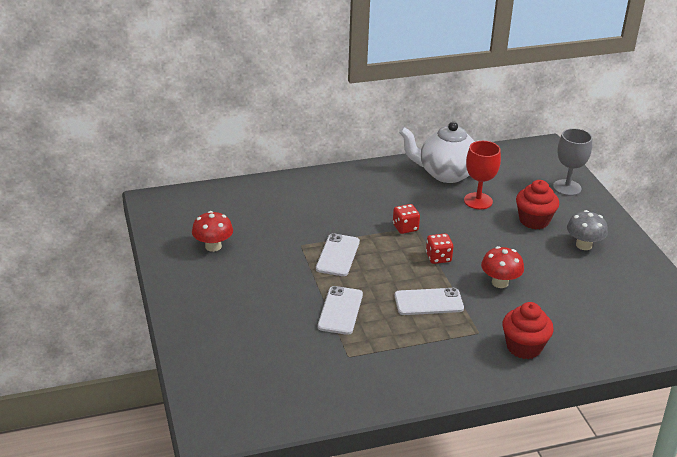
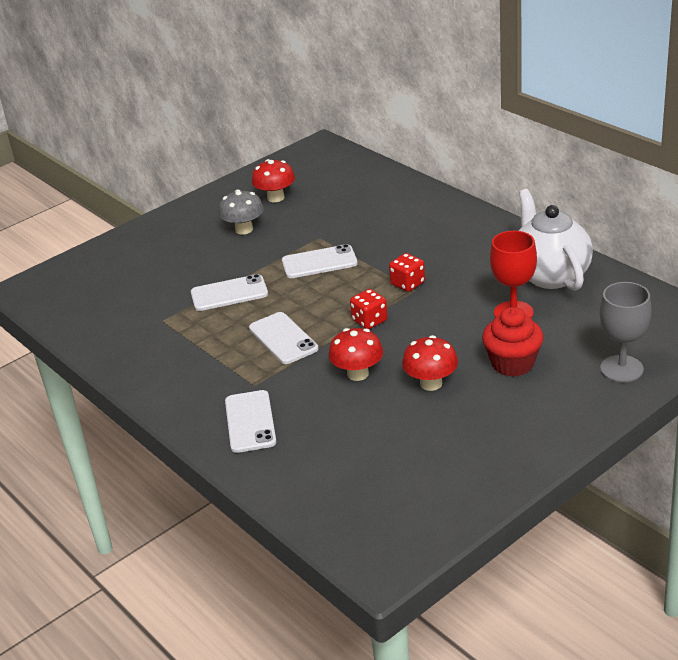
camera: 70 degrees right, 0 degrees up
(524, 347) = (250, 422): red cupcake -> white phone
(533, 257) = (431, 383): none -> red mushroom
(583, 245) = (495, 415): grey mushroom -> grey mushroom (244, 229)

